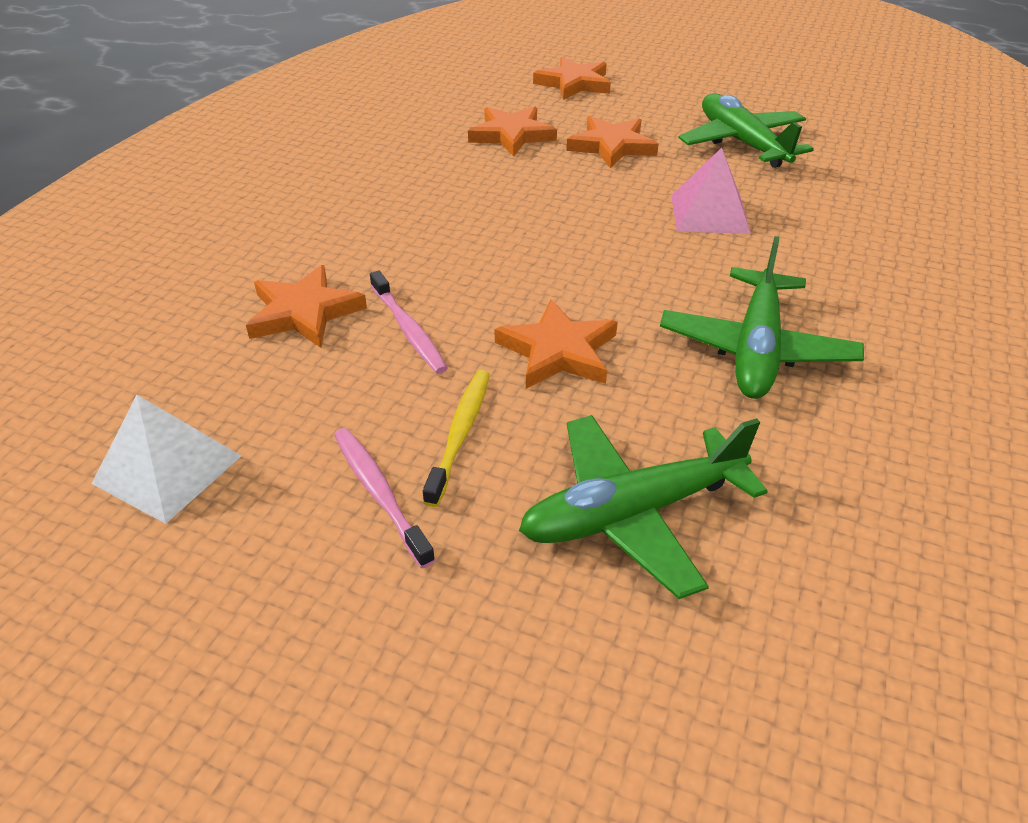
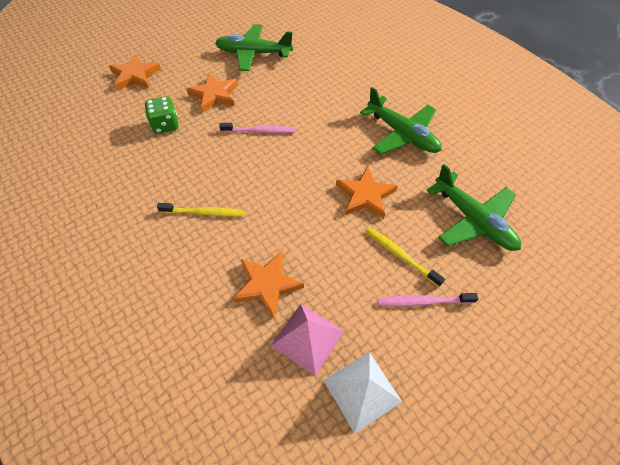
camera: 60 degrees left, 15 degrees up
(388, 218) = (204, 213): none -> yellow toothbrush
(408, 330) = (313, 244): pink toothbrush -> pink toothbrush (260, 131)
(512, 135) = (166, 125): orange star -> green dice
(632, 513) = (473, 220): green plane -> green plane turned 45 degrees counterclockwise
(709, 214) = (301, 95): pink pyramid -> pink pyramid (307, 338)

